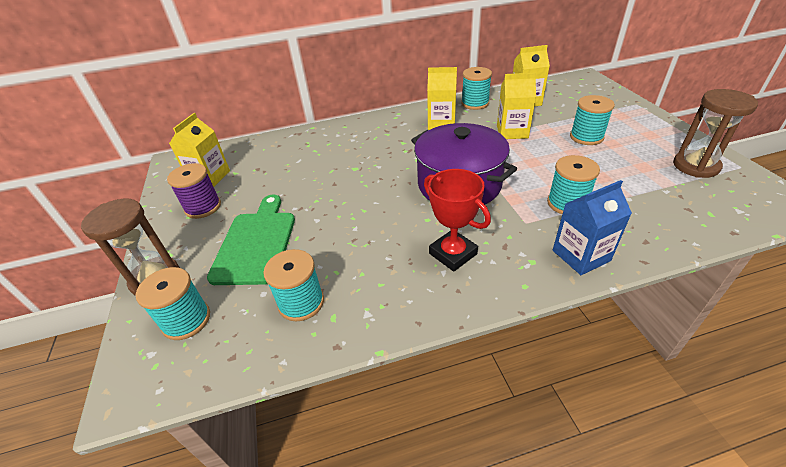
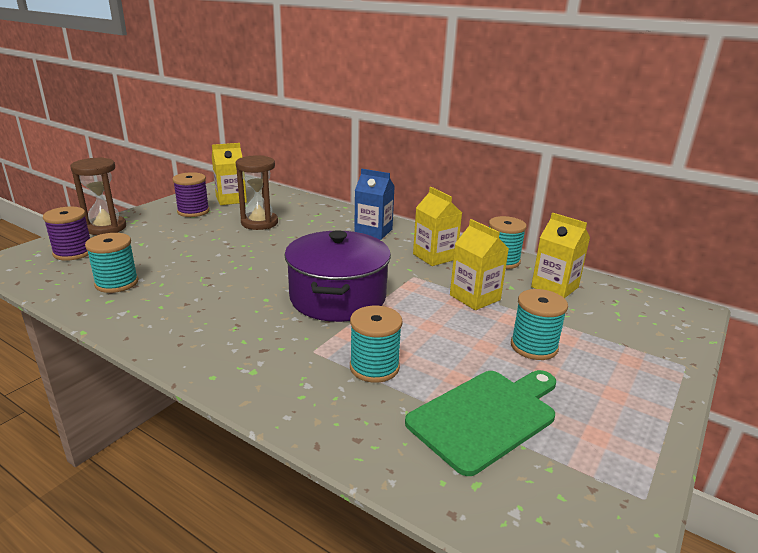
camera: 45 degrees right, 15 degrees down
(186, 320) = (73, 252): turquoise spool -> purple spool
(256, 243) = (169, 244): green cutting board -> green cutting board (486, 416)
(453, 254) = (227, 326): red trophy -> none
(581, 255) = (288, 398): blue carton -> blue carton (373, 232)
(695, 166) = (584, 450): brown hourglass -> brown hourglass (259, 223)

